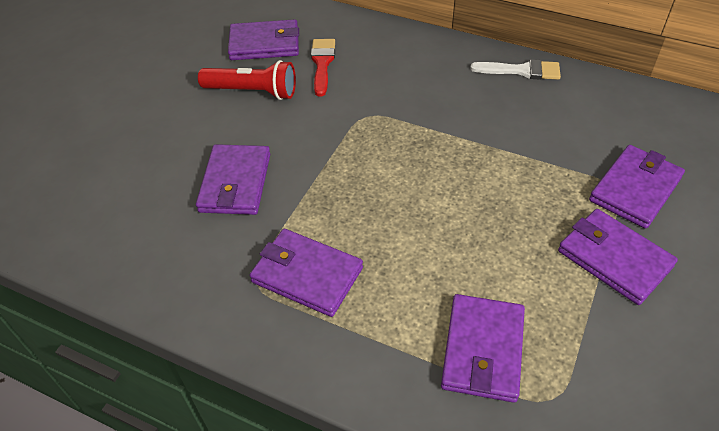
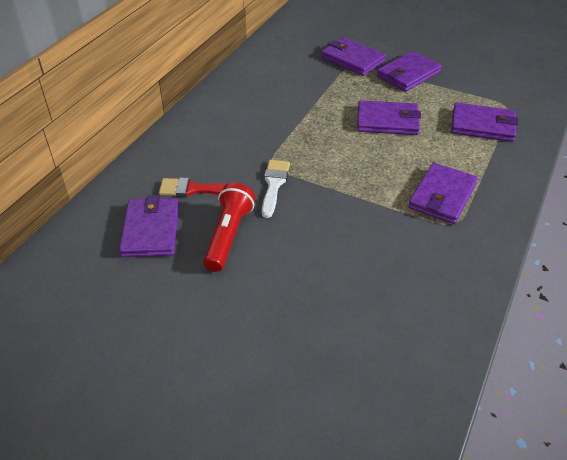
camera: 90 degrees left, 5 degrees down
(235, 183) = (352, 240): purple wallet -> purple wallet (387, 121)
(521, 71) = (229, 86): white brush -> white brush (274, 185)

